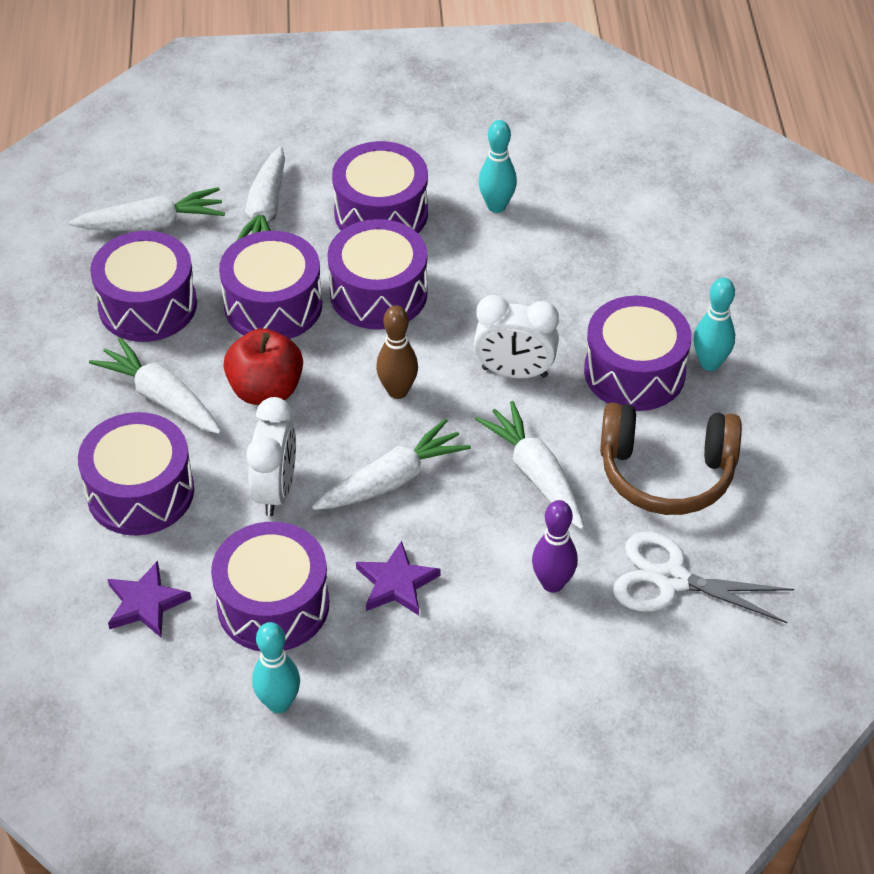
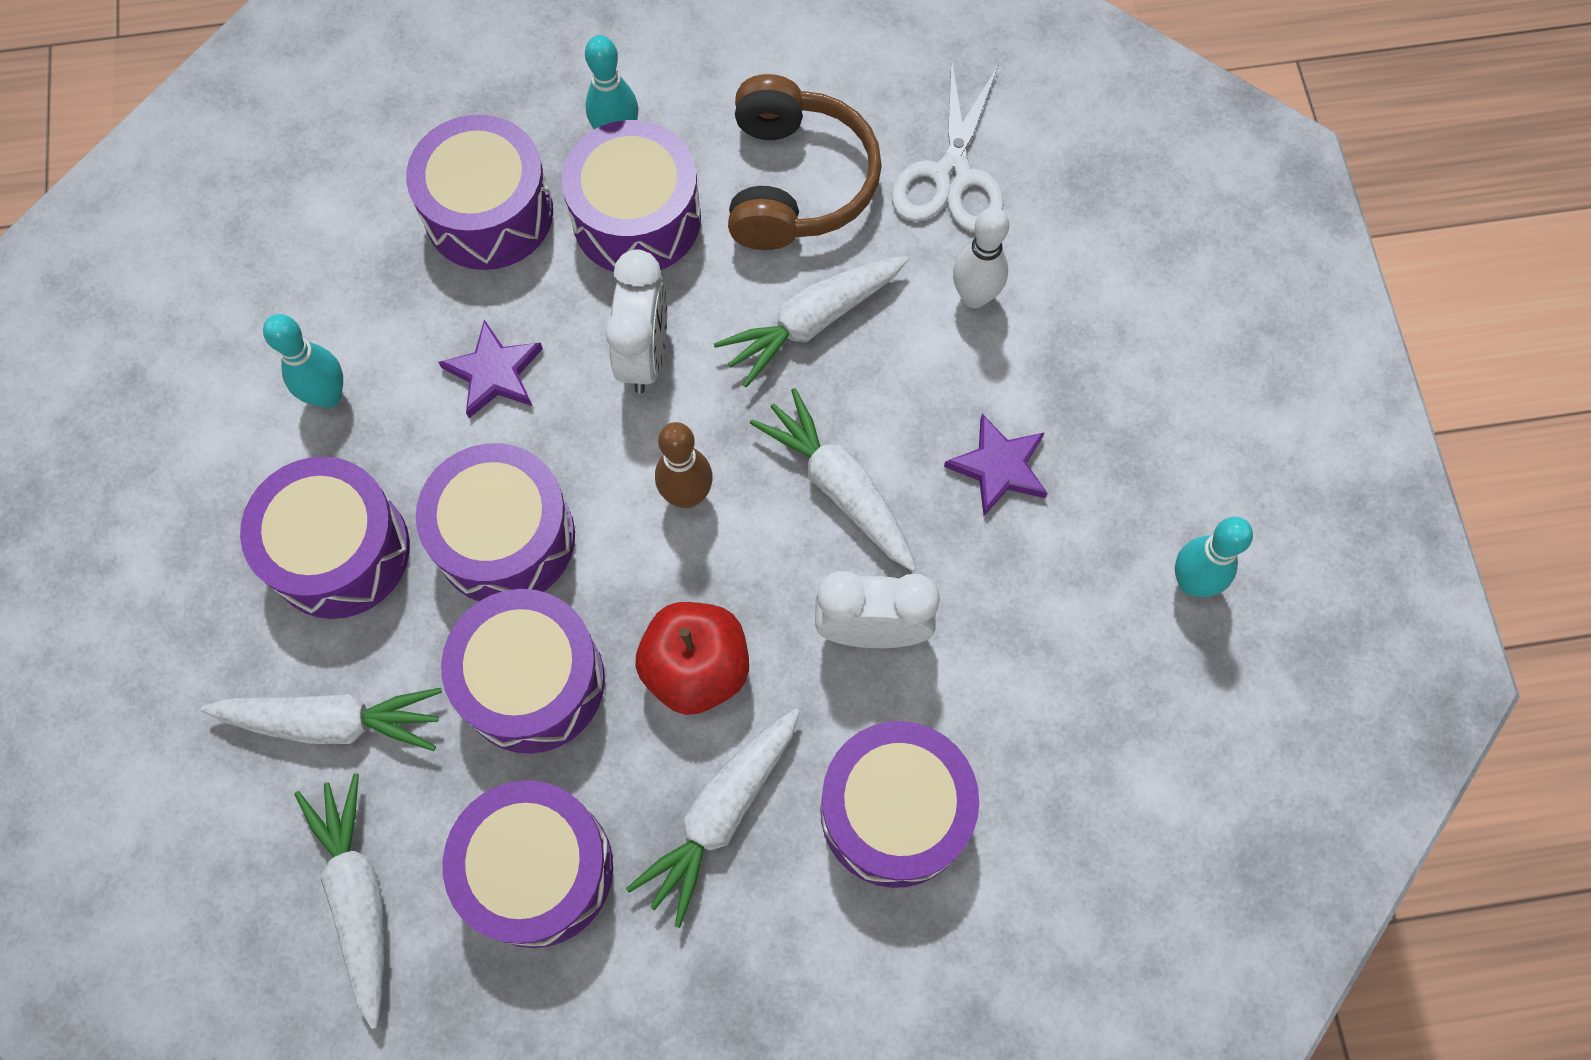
camera: 95 degrees left, 20 degrees up
(146, 603) = (1074, 769): purple star -> purple star (494, 373)
(273, 604) = (1052, 608): purple drum -> purple drum (489, 213)
(552, 583) = (974, 296): purple bowling pin -> white bowling pin

